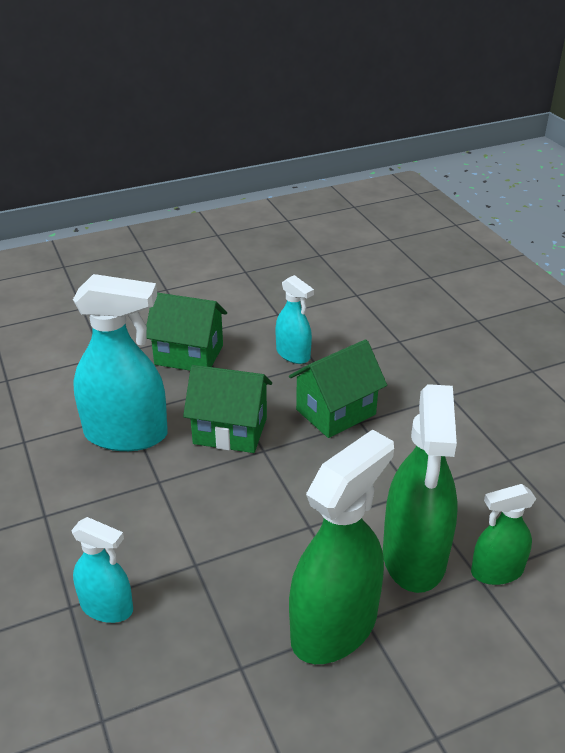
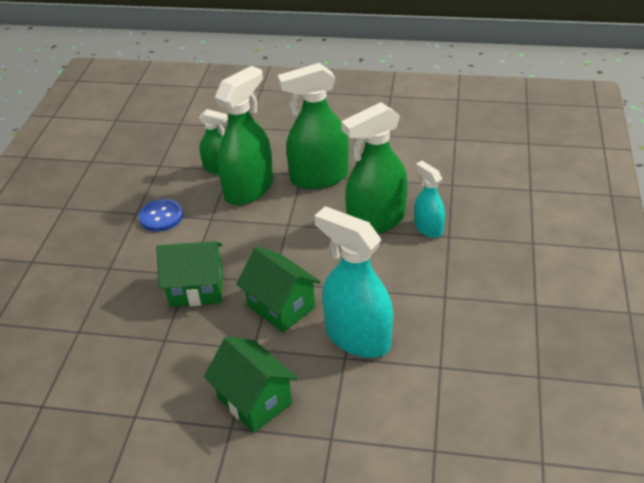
camera: 145 degrees left, 5 degrees up
(191, 585) = (376, 221): none -> green spray bottle
(293, 354) = (171, 358): turquoise spray bottle -> none
(474, 468) = (161, 216): none -> blue button

